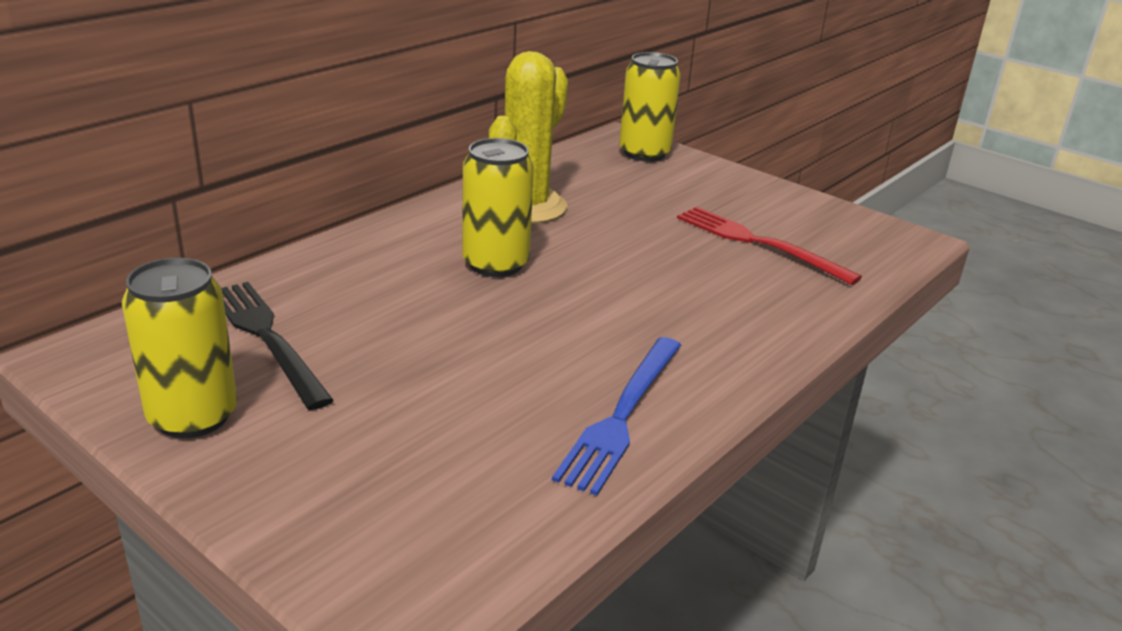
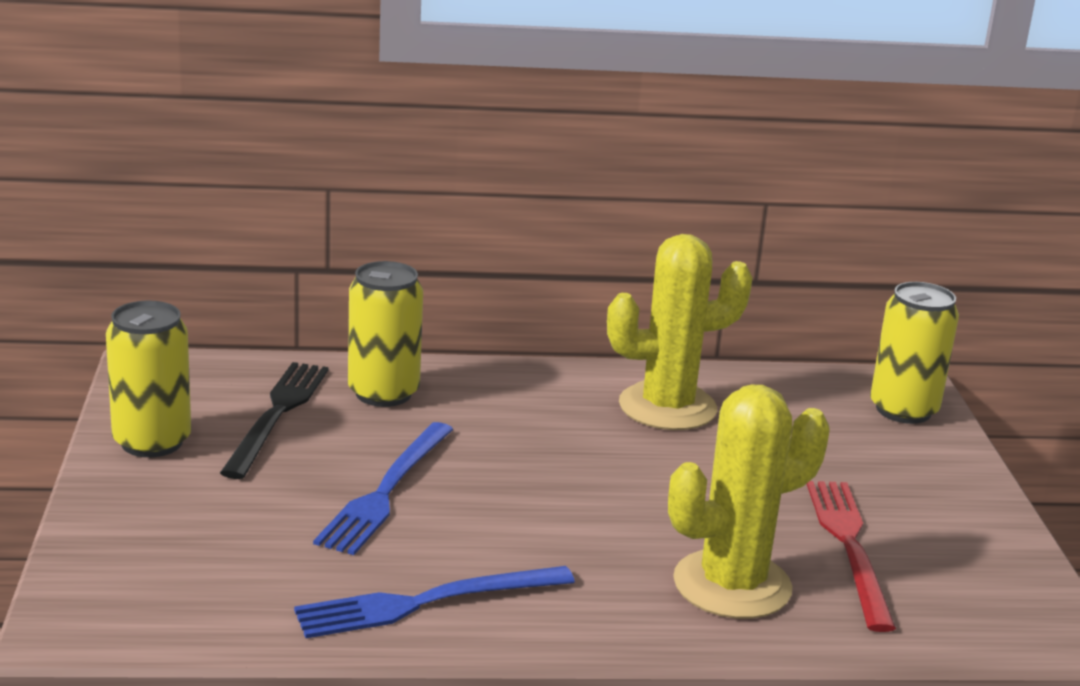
camera: 45 degrees right, 5 degrees down
(454, 352) = (386, 491): none -> blue fork
(495, 264) = (544, 443): yellow can -> yellow can (383, 393)
(751, 298) = (732, 585): none -> yellow cactus

